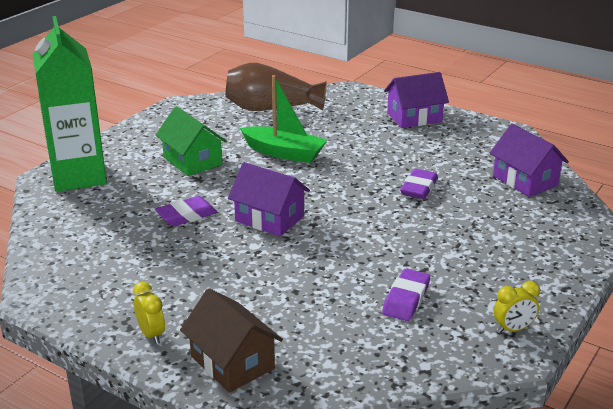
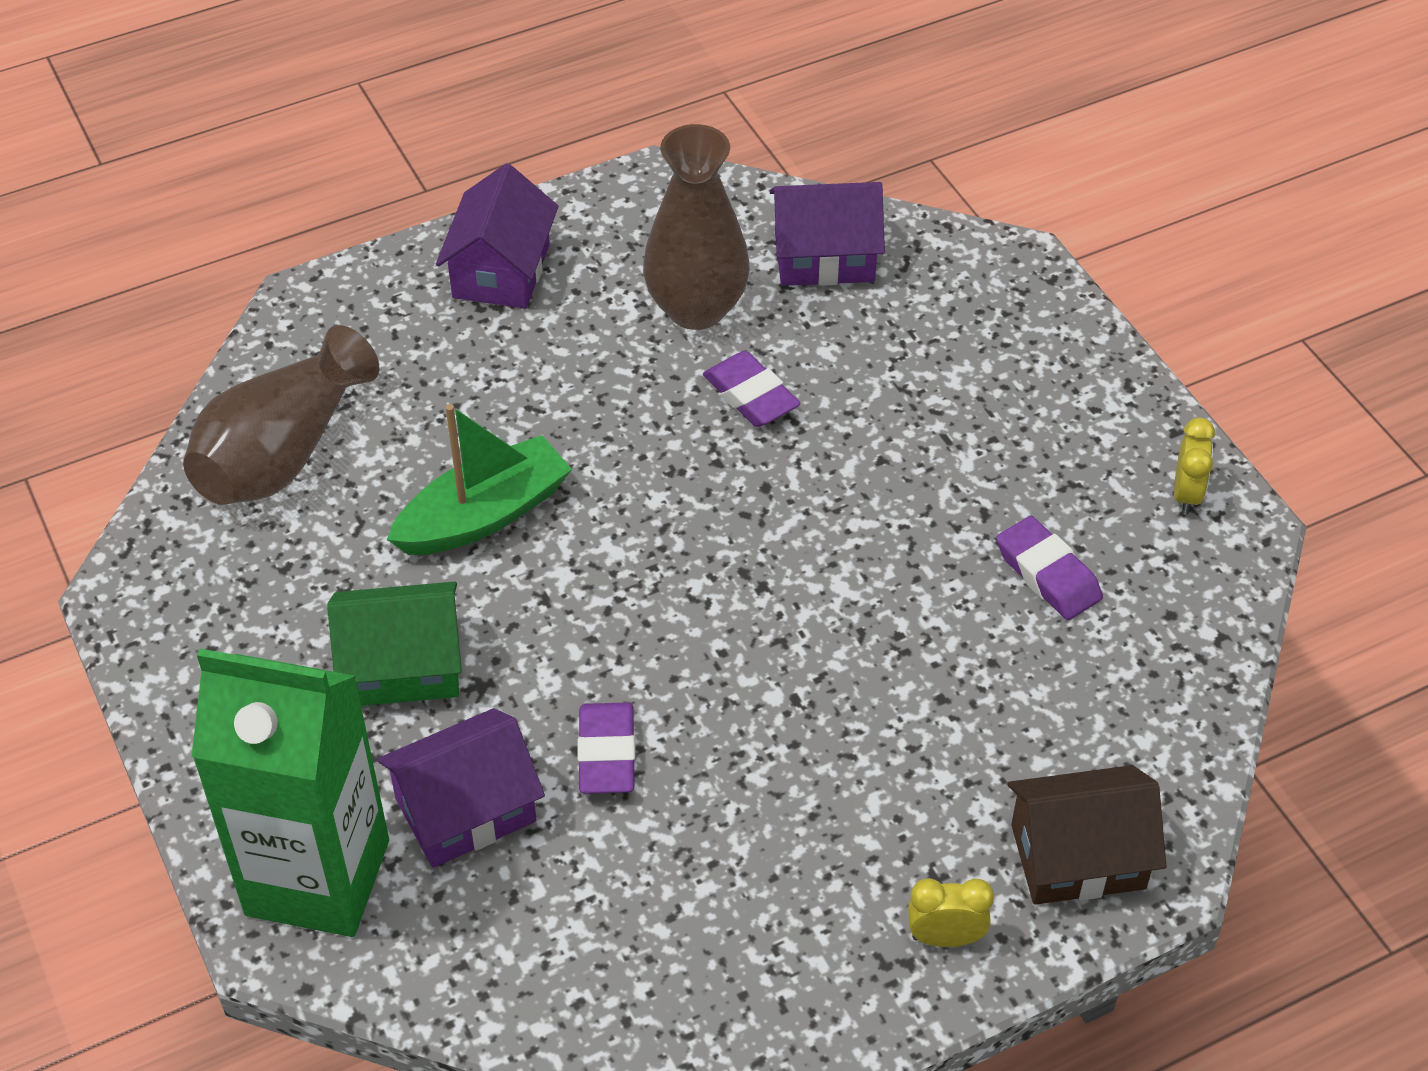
camera: 60 degrees left, 20 degrees up
(269, 219) = (703, 638): purple house -> purple house (465, 809)
(451, 161) = (696, 309): none -> brown vase

